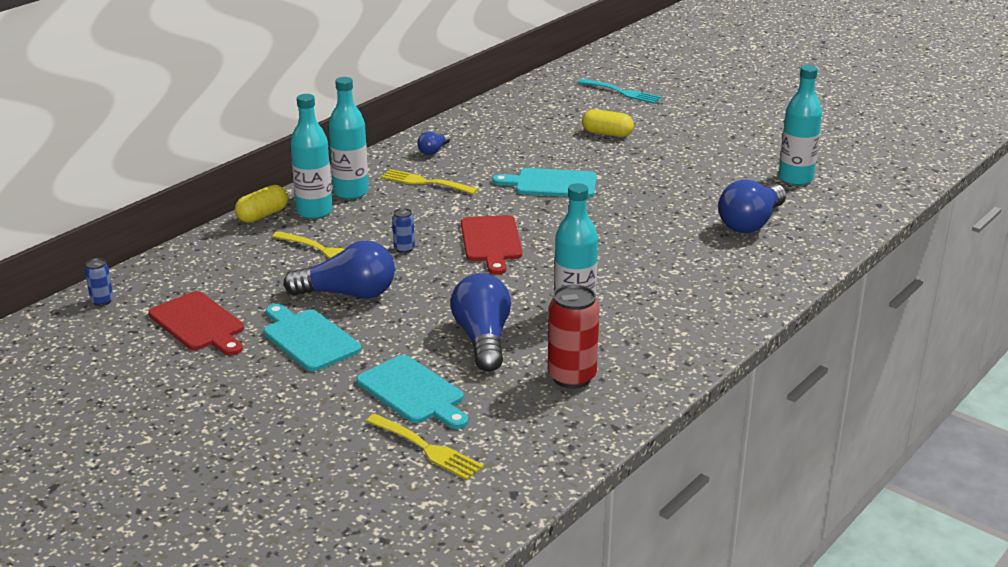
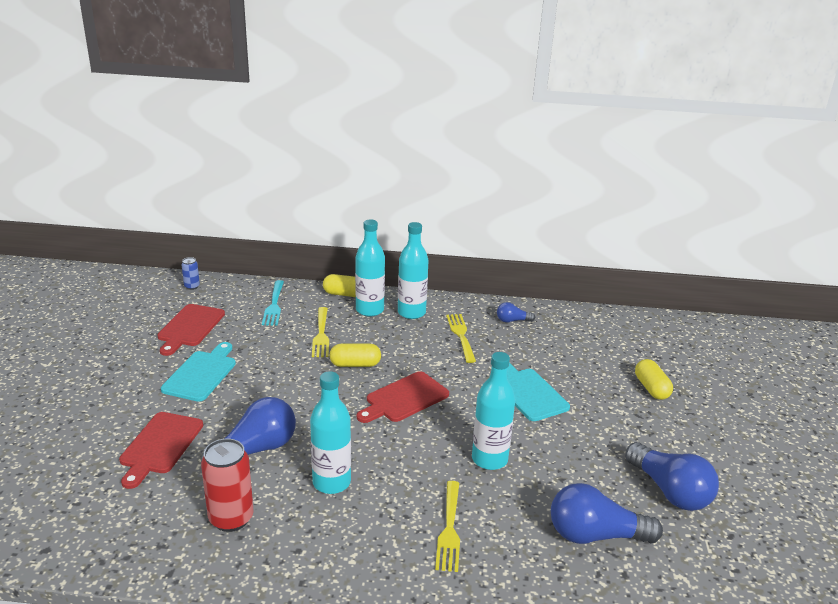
camera: 55 degrees right, 0 degrees up
(348, 294) = (272, 366): blue light bulb -> blue light bulb (670, 491)
(404, 249) = (355, 364): blue can -> yellow capsule
(413, 392) = (160, 446): turquoise cutting board -> red cutting board
(426, 448) = (88, 481): yellow fork -> yellow fork (449, 529)
(621, 92) = (738, 368): turquoise fork -> turquoise fork (274, 305)
(795, 179) = (723, 536): turquoise bottle -> turquoise bottle (489, 459)

